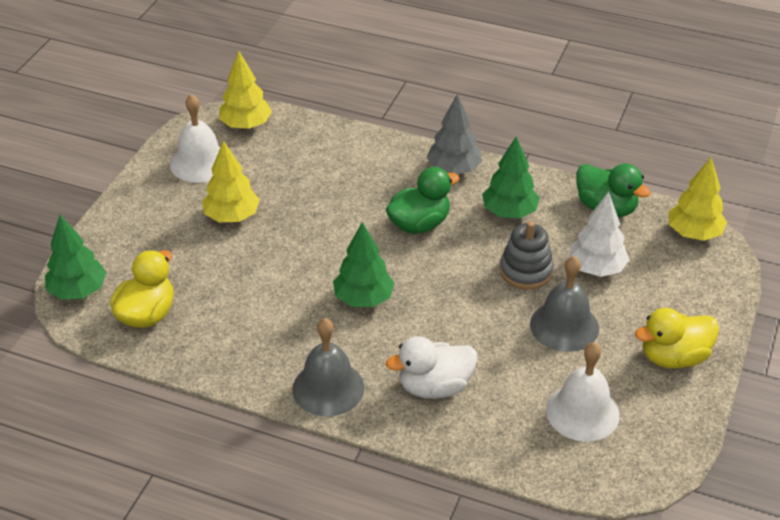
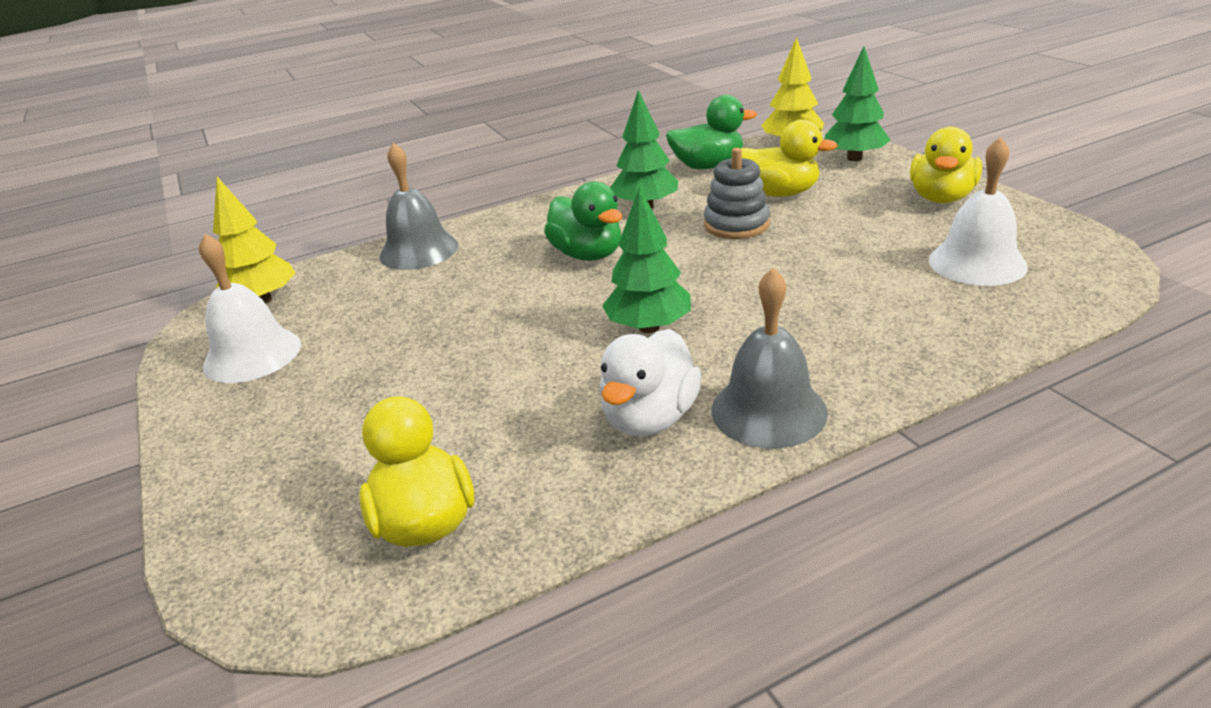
camera: 45 degrees left, 10 degrees down
(78, 291) = (267, 580): green tree -> green tree (854, 158)
(232, 217) = (376, 367): yellow tree -> none
(419, 224) = (588, 255): green duck -> green duck turned 135 degrees clockwise
(434, 387) = (849, 333): white duck -> white duck (650, 418)
(453, 169) = (544, 212): grey tree -> none
(564, 326) = (838, 232): grey bell -> grey bell (419, 250)
(596, 268) = (779, 193): white tree -> yellow duck

